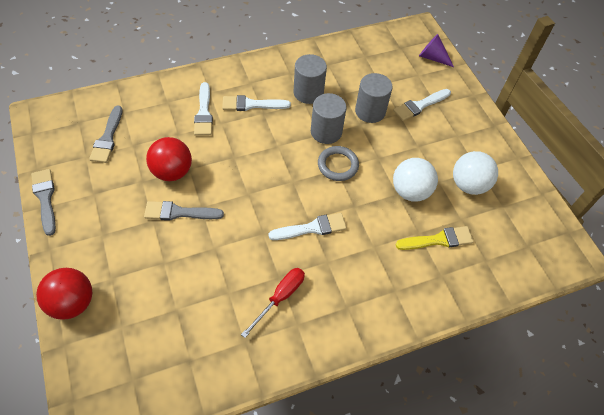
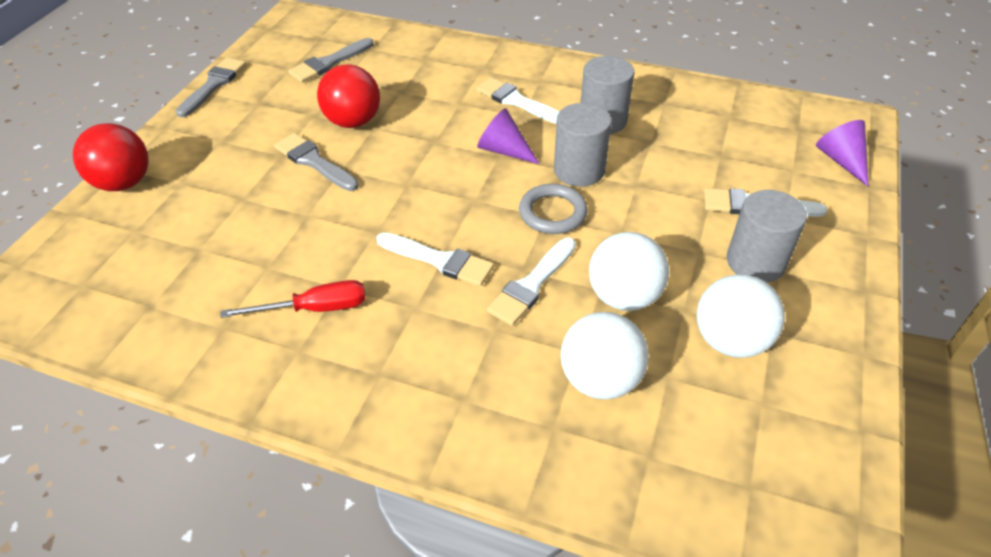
camera: 45 degrees right, 10 degrees down
(204, 113) = (452, 85): white brush -> white brush (531, 285)
(277, 141) = (504, 150): none -> purple cone
(370, 111) = (668, 177): grey cylinder -> grey cylinder (755, 262)
(438, 240) = (600, 379): yellow brush -> white ball

